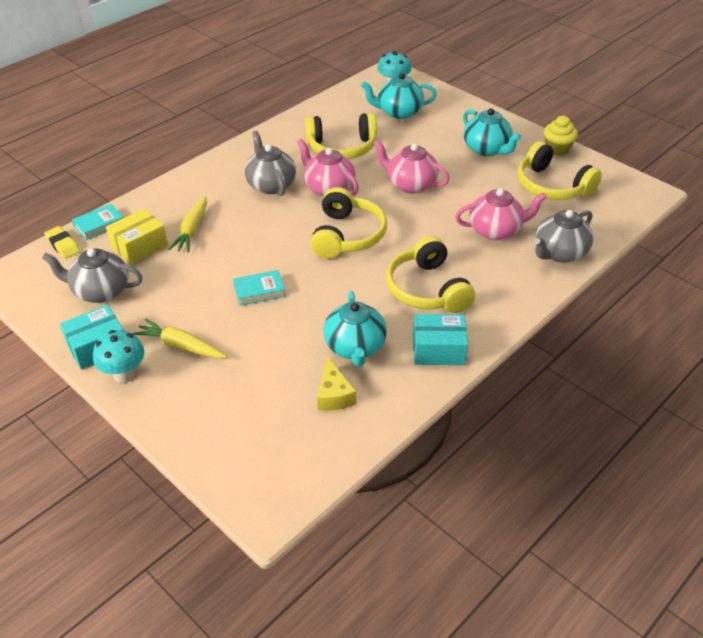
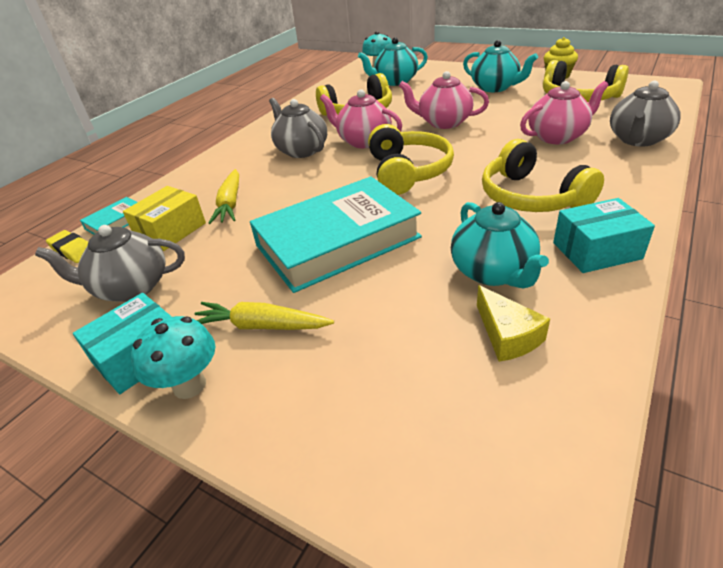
camera: 10 degrees left, 5 degrees down
(259, 291) = (337, 241): turquoise book -> turquoise book, size x2.39

